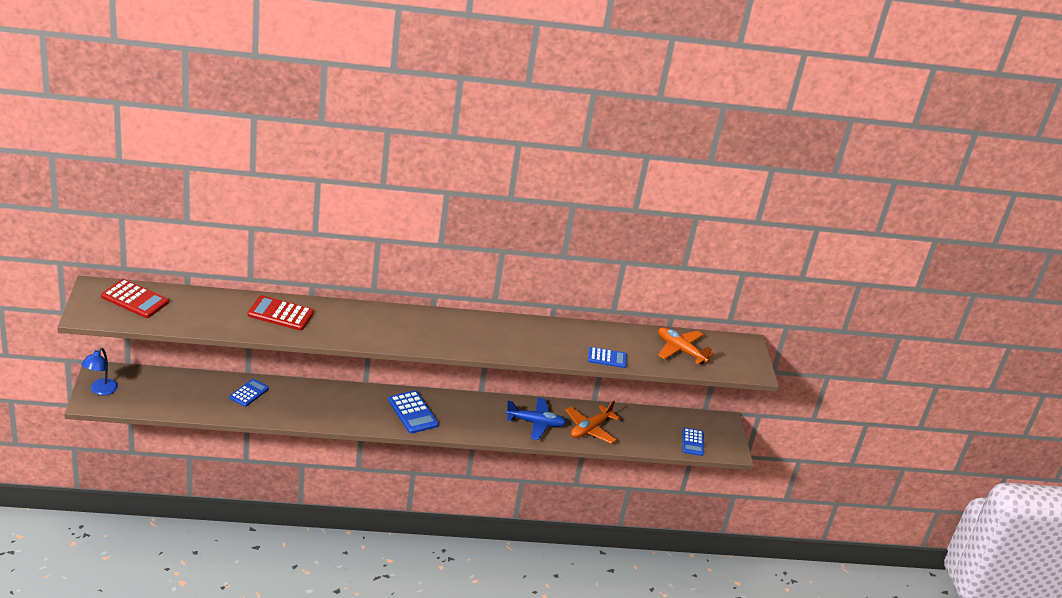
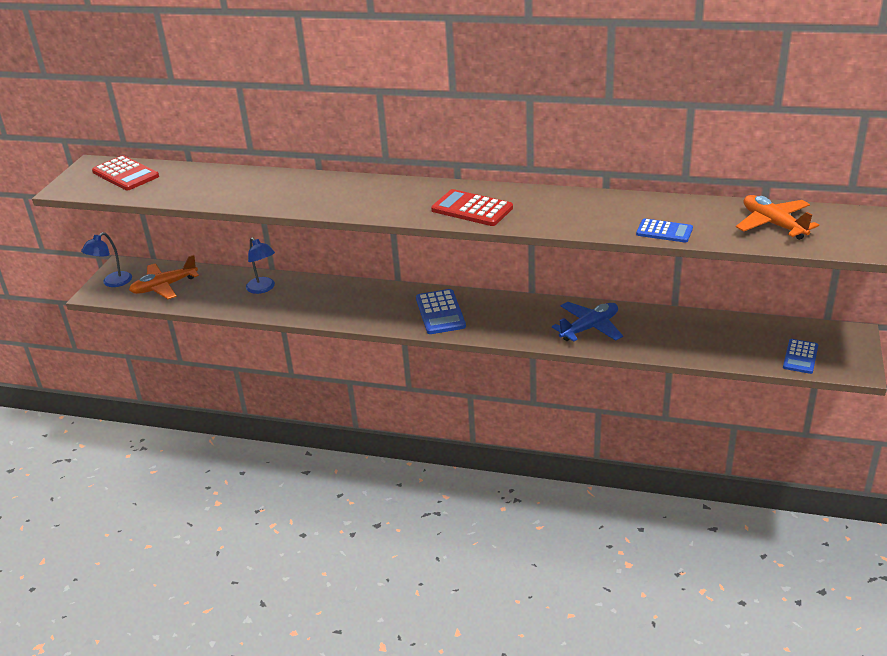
camera: 25 degrees right, 0 degrees up
(249, 393) = (263, 288): blue calculator -> blue lamp
(280, 314) = (273, 186): red calculator -> red calculator (472, 209)
(535, 423) = (589, 328): blue plane -> blue plane turned 60 degrees counterclockwise
(590, 429) = (660, 337): orange plane -> orange plane (164, 287)

